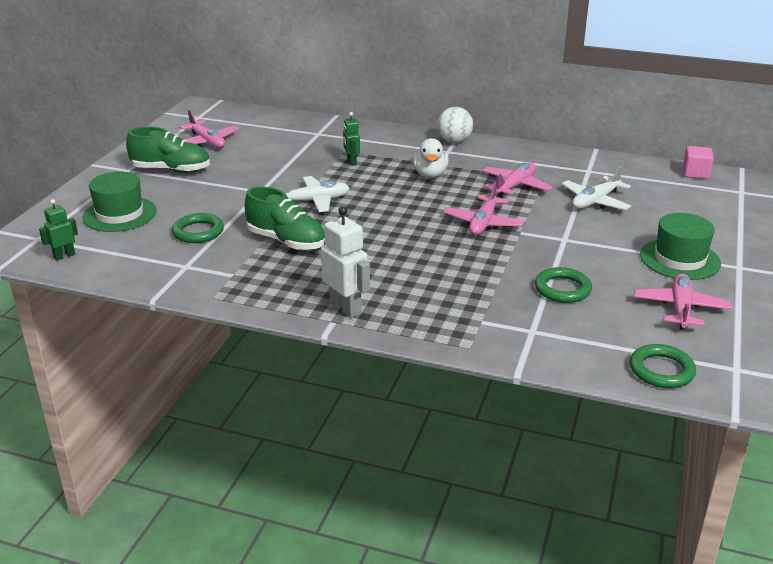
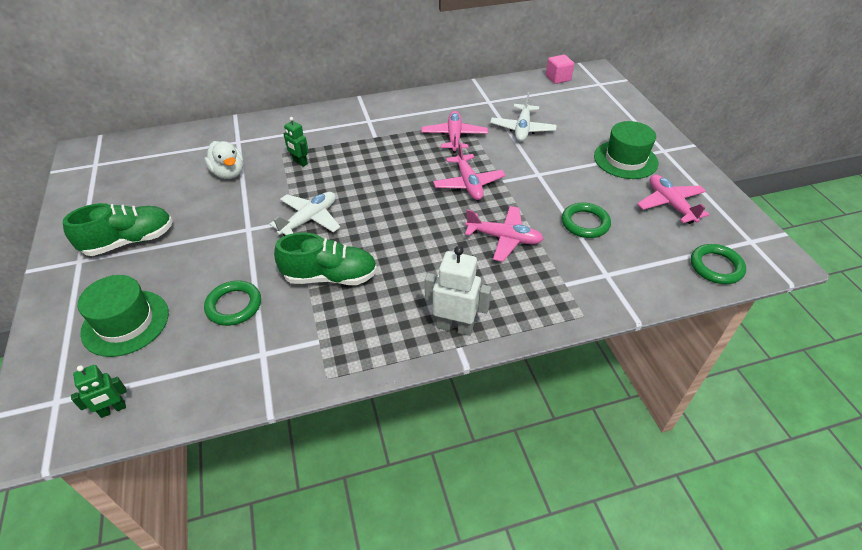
camera: 35 degrees left, 15 degrees up
(64, 256) = (113, 409): green robot -> green robot turned 135 degrees counterclockwise
(207, 142) = (135, 191): pink plane -> pink plane (504, 238)
(430, 174) = (379, 150): white duck -> white duck (228, 173)
(454, 141) = (364, 108): white ball -> none

